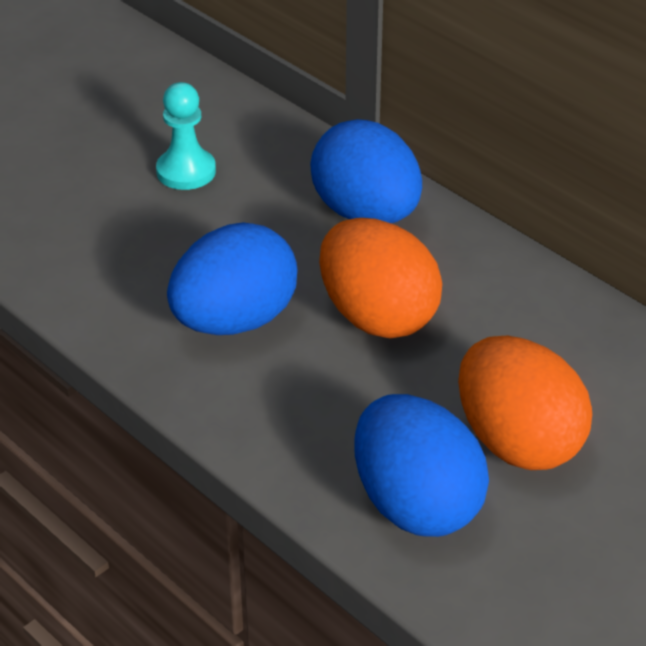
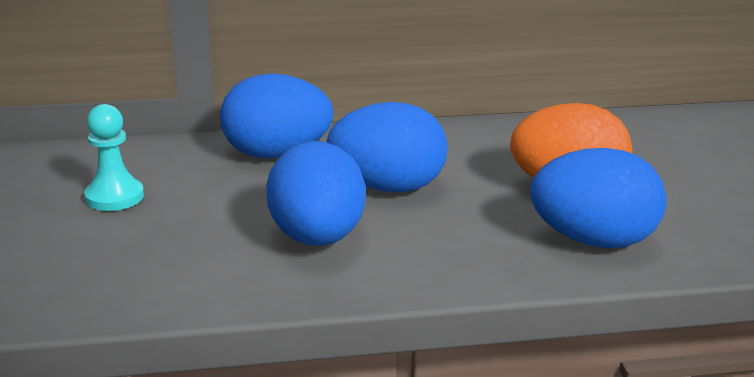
camera: 55 degrees left, 15 degrees down
(377, 316) = (388, 188): orange egg -> blue egg

